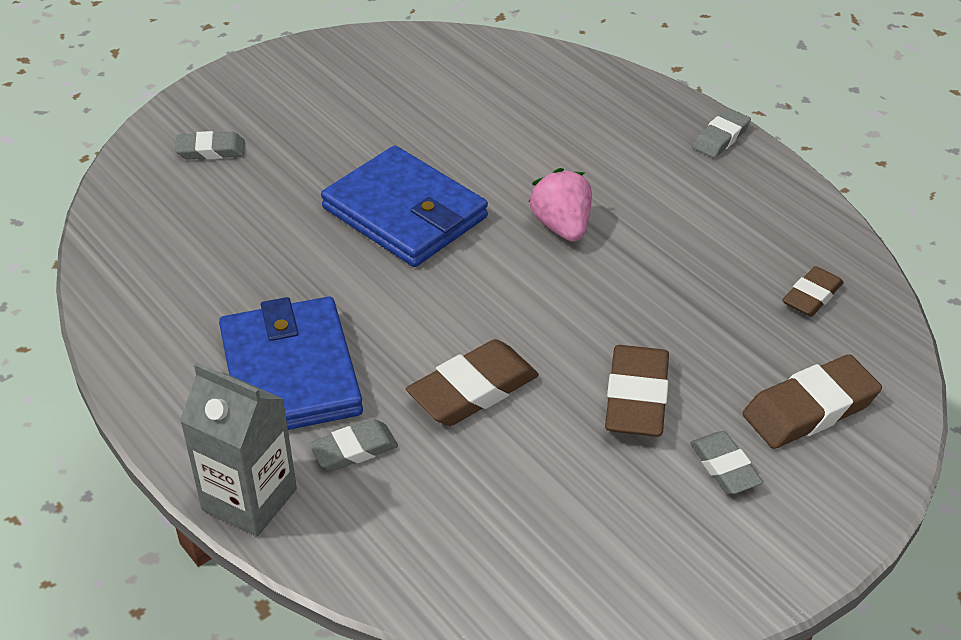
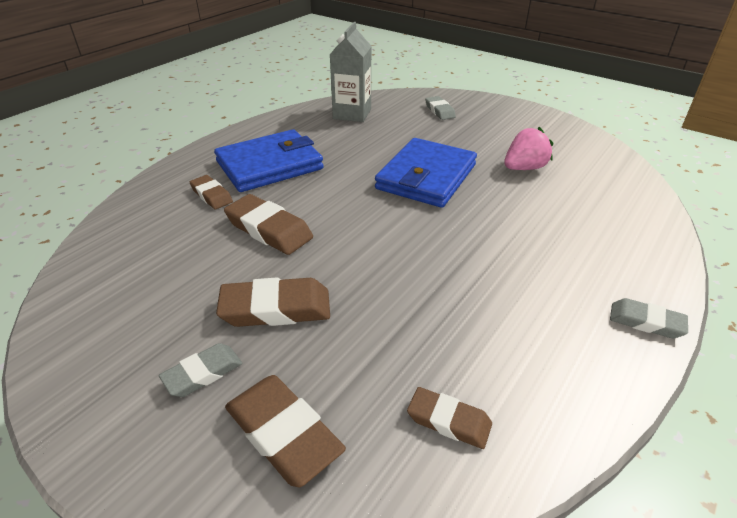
camera: 75 degrees right, 5 degrees down
(249, 499) = (173, 171): grey carton -> grey carton (352, 114)
(354, 449) = (211, 195): grey eraser -> brown eraser
(562, 226) = (454, 243): pink strawberry -> pink strawberry (524, 168)

